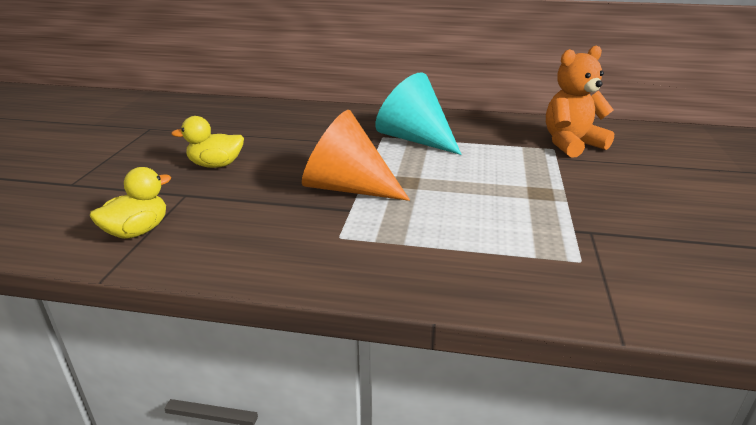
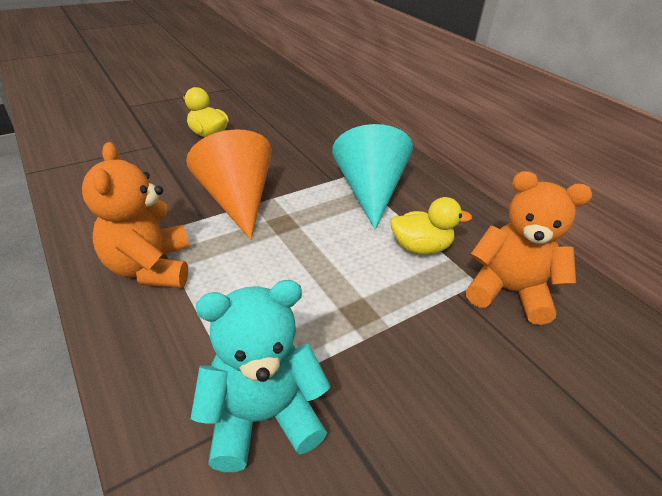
camera: 45 degrees right, 10 degrees up
(137, 231) = (92, 154): yellow duck -> yellow duck (420, 247)
(387, 254) = (150, 267): none -> orange teddy bear
(604, 259) = (262, 416): none -> turquoise teddy bear

